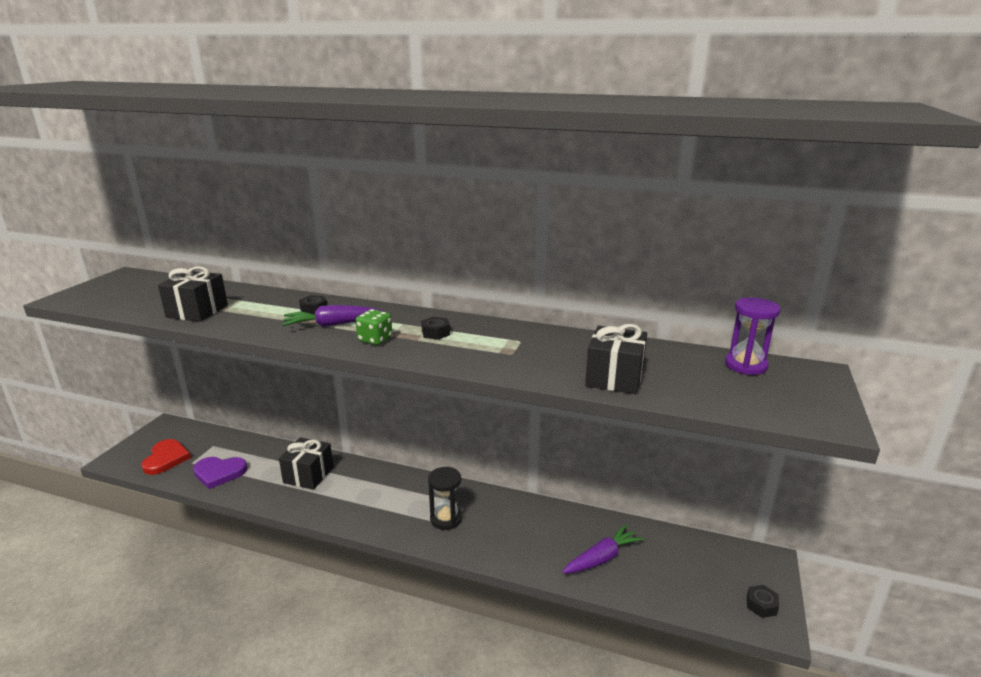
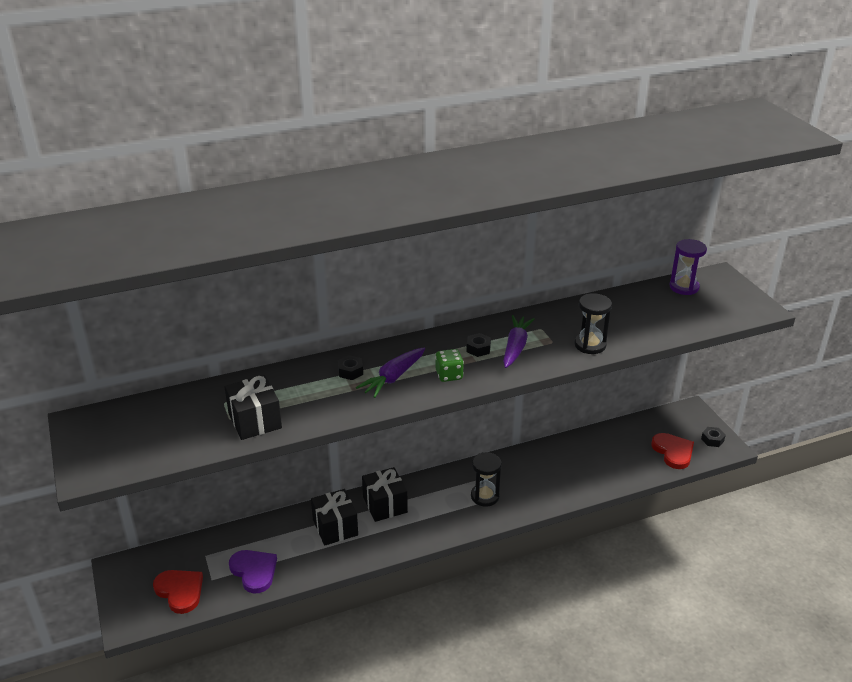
camera: 40 degrees left, 10 degrees up
(219, 473) = (254, 571): purple heart -> purple heart turned 90 degrees counterclockwise
(544, 369) = (590, 345): none -> black hourglass
(602, 558) = (608, 463): purple carrot -> purple carrot (515, 347)
(614, 377) = (634, 331): black gift -> black gift (385, 504)
(692, 589) = (673, 452): none -> red heart

